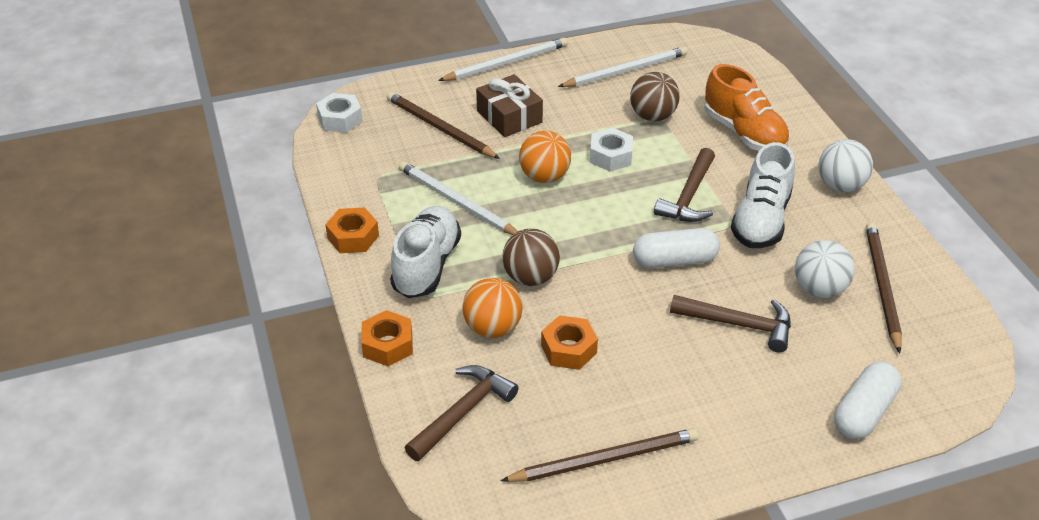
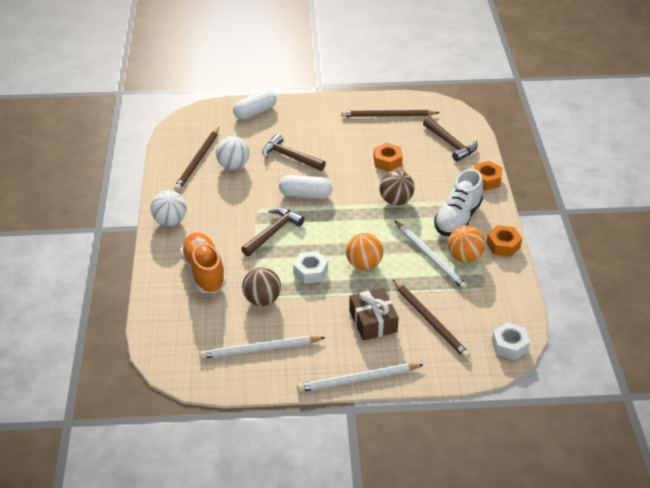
camera: 165 degrees left, 0 degrees up
(463, 412) = (451, 144): brown hammer -> brown hammer turned 90 degrees counterclockwise
(492, 328) = (426, 178): orange ball -> orange ball (464, 257)
(761, 220) = (238, 209): white shoe -> none

